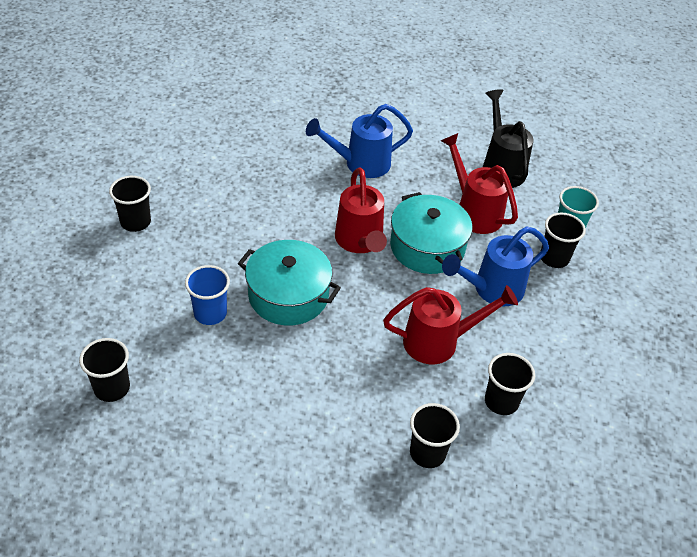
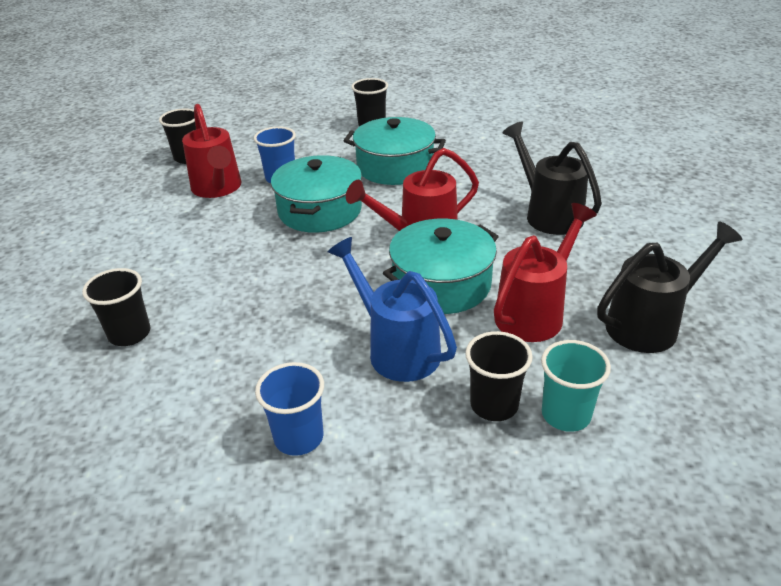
camera: 80 degrees right, 10 degrees down
(236, 227) = (395, 167): none -> turquoise pot
(361, 164) = (548, 214): blue watering can -> black watering can
(438, 341) = (291, 317): red watering can -> red watering can (218, 188)
(501, 401) = (209, 383): black cup -> none
(564, 357) = (299, 437): none -> blue cup

